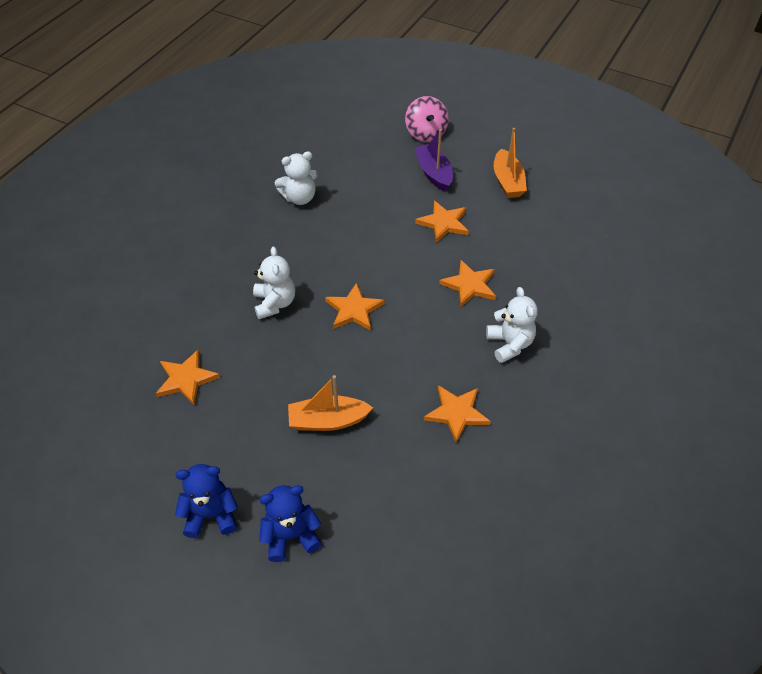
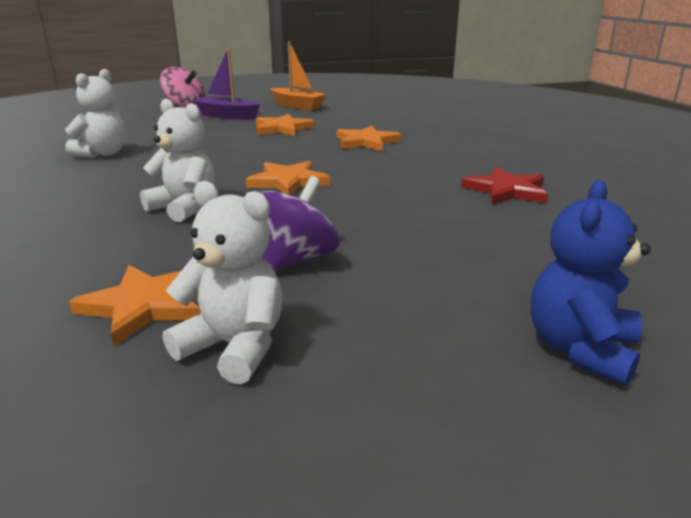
camera: 45 degrees left, 25 degrees down
(211, 515) = (444, 408): blue teddy bear -> none
(268, 391) = (294, 260): none -> purple spinning top
(327, 421) = (409, 245): orange boat -> none
(456, 413) = (506, 190): orange star -> red star
(509, 344) = (459, 151): white teddy bear -> white teddy bear (234, 347)

